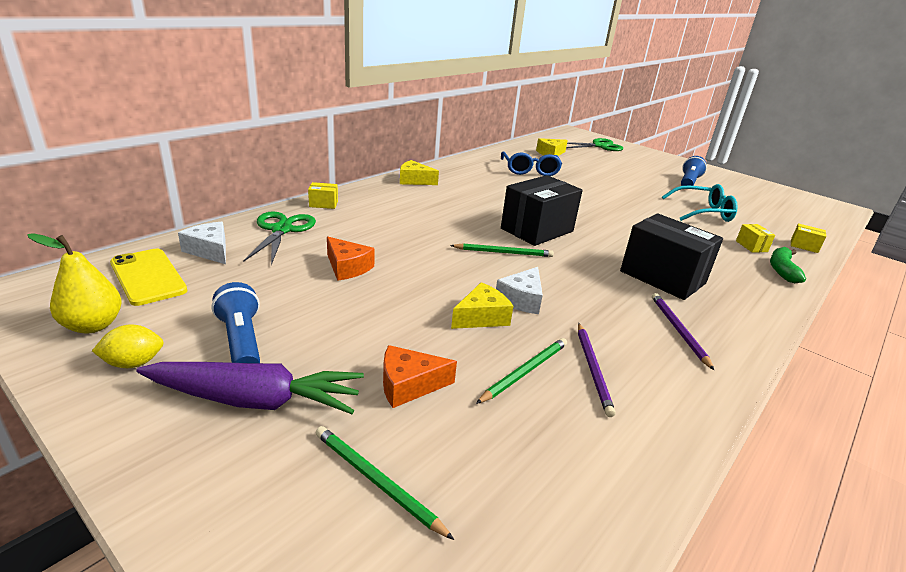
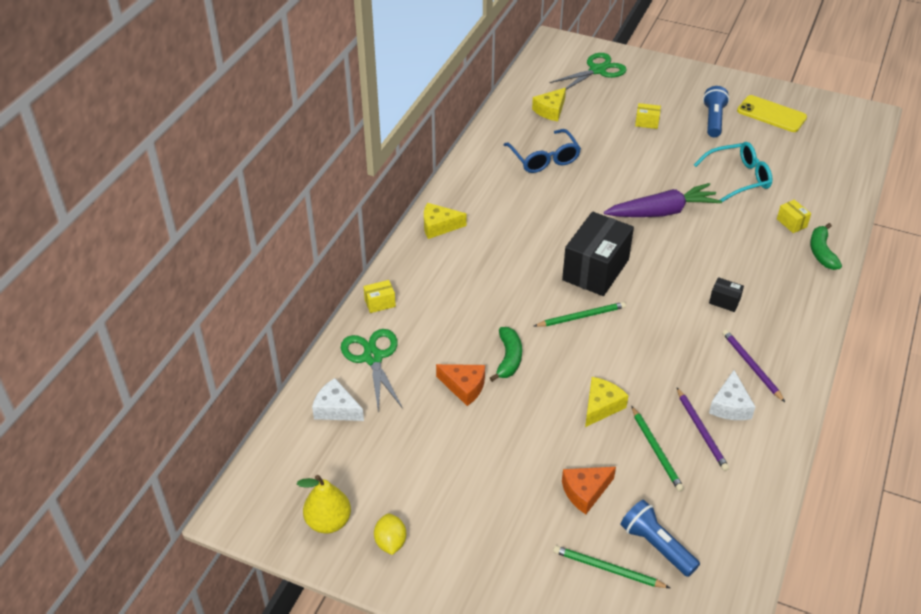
camera: 15 degrees left, 15 degrees up
(134, 363) = (390, 542): yellow lemon -> yellow lemon turned 60 degrees counterclockwise
(148, 277) = (317, 459): yellow phone -> yellow phone (771, 114)
(241, 341) = (445, 496): blue flashlight -> blue flashlight (656, 546)
(255, 400) = (495, 541): purple carrot -> purple carrot (662, 212)
(409, 260) = (508, 358): none -> green banana
(521, 299) = (622, 374): white cheese -> white cheese (730, 406)
(525, 371) = (656, 450): green pencil -> green pencil turned 135 degrees clockwise
(662, 277) = (724, 301): black box -> black box, size x0.42
(804, 246) = (838, 204): yellow box -> yellow box (646, 122)

